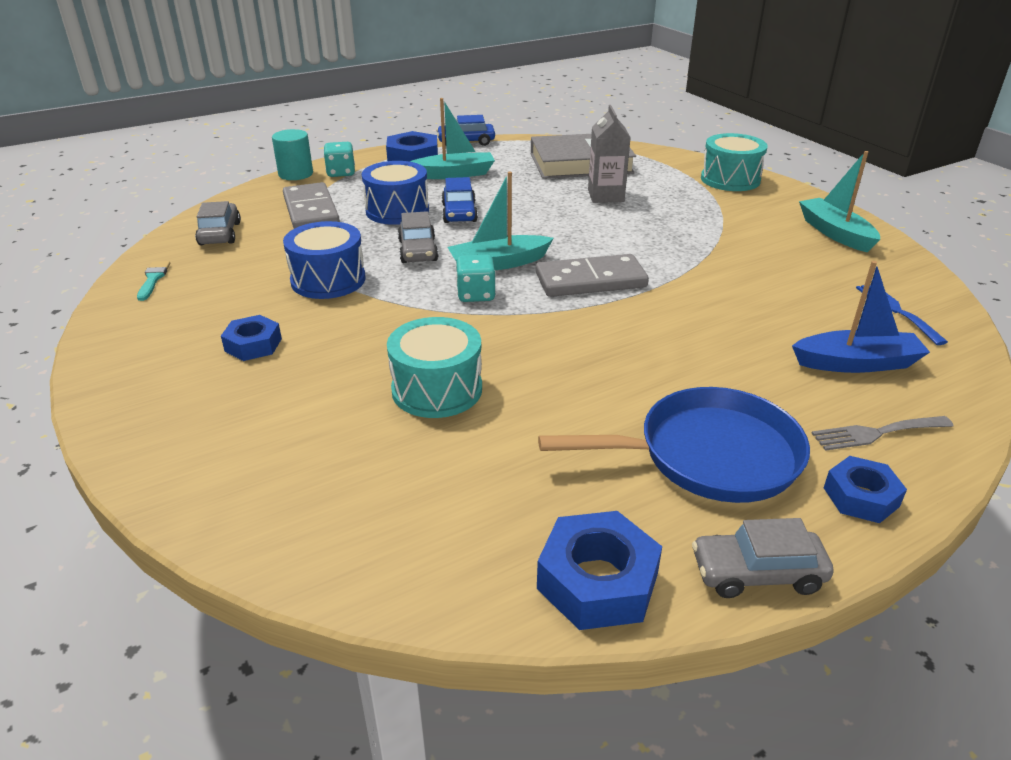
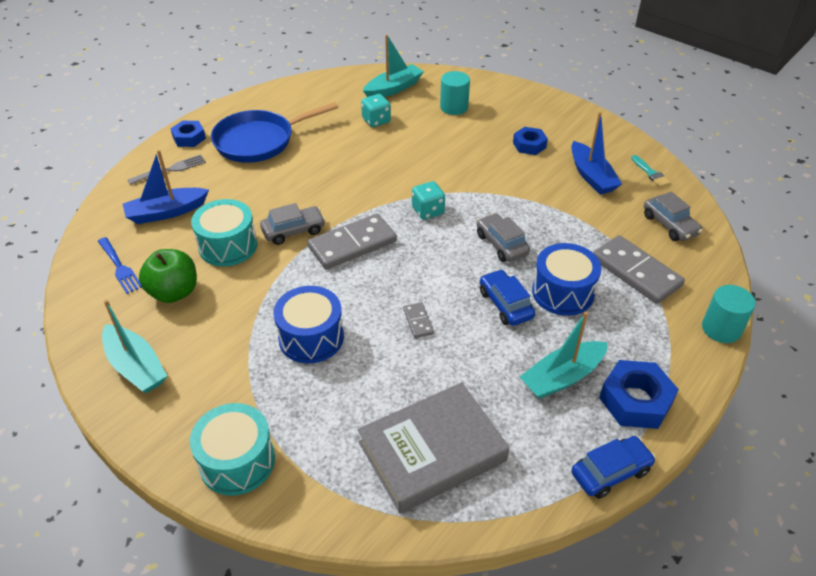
camera: 160 degrees right, 10 degrees up
(228, 290) = (591, 176): none -> blue boat
(296, 441) = (454, 107): none -> turquoise cylinder
(328, 280) = (538, 200): blue drum -> blue drum (311, 337)
(341, 173) = (680, 344): turquoise dice -> turquoise dice (376, 121)
(437, 389) = (407, 143): turquoise drum -> turquoise drum (228, 246)
(498, 263) = (430, 246): turquoise boat -> turquoise boat (393, 89)
(551, 216) = (418, 321): none -> grey domino
(597, 581) = (300, 89): blue nut -> none
(605, 196) = (377, 377): grey carton -> none
(757, 573) = (239, 103): grey car -> grey car (293, 231)
(813, 277) = (174, 292): none -> green apple

